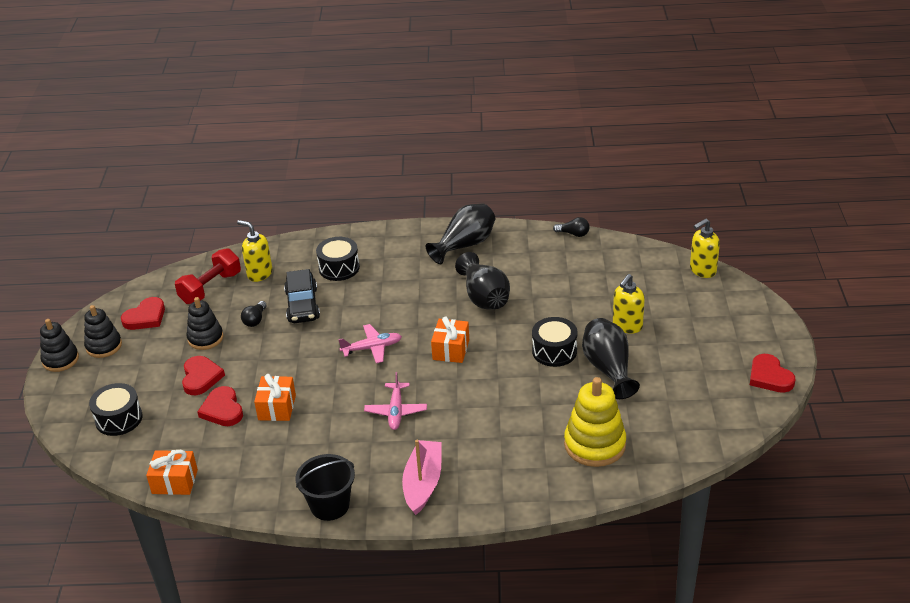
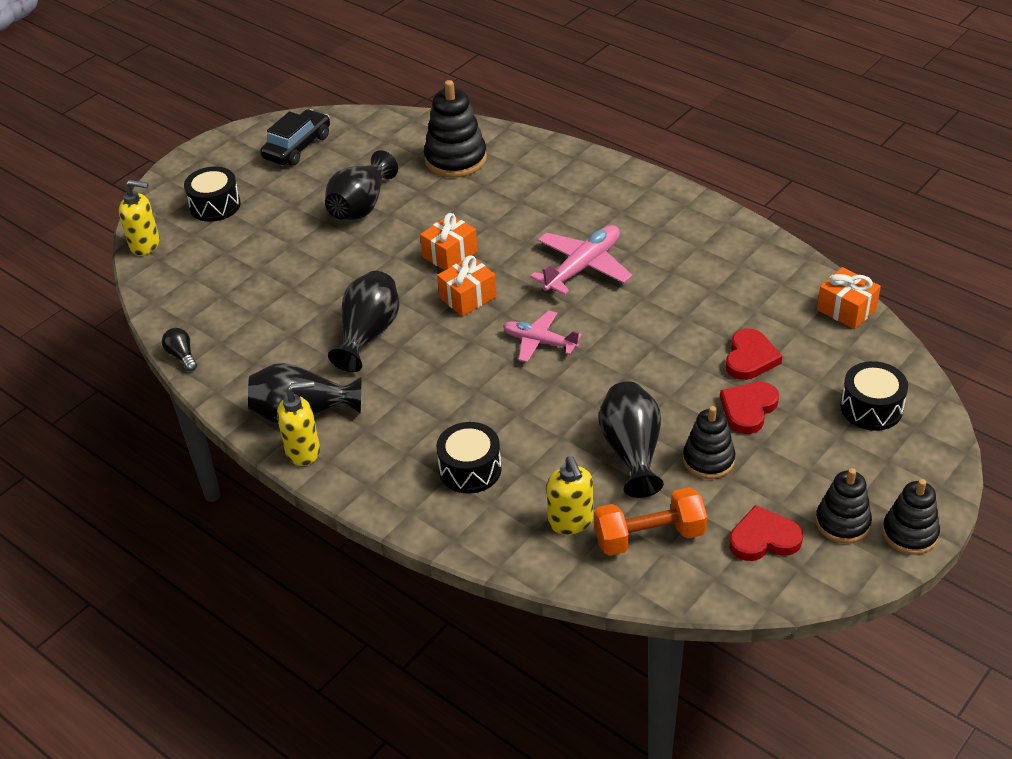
camera: 140 degrees left, 5 degrees up
(210, 288) = (649, 537): red dumbbell -> orange dumbbell
(255, 320) = (632, 451): black light bulb -> black vase
(277, 407) = (692, 330): orange gift -> orange gift (450, 254)
(302, 305) = (561, 440): black car -> black car (297, 147)
(330, 505) = (716, 220): black bucket -> none
(396, 411) = (583, 267): pink plane -> pink plane, size x1.51
(423, 483) = (622, 199): pink boat -> none
(554, 351) = (381, 245): black drum -> black drum (215, 205)
(594, 444) = (455, 159): yellow stacking toy -> black stacking toy
(627, 326) = (290, 232): yellow soap dispenser -> yellow soap dispenser (303, 451)
(769, 377) = (257, 137): red heart -> none

